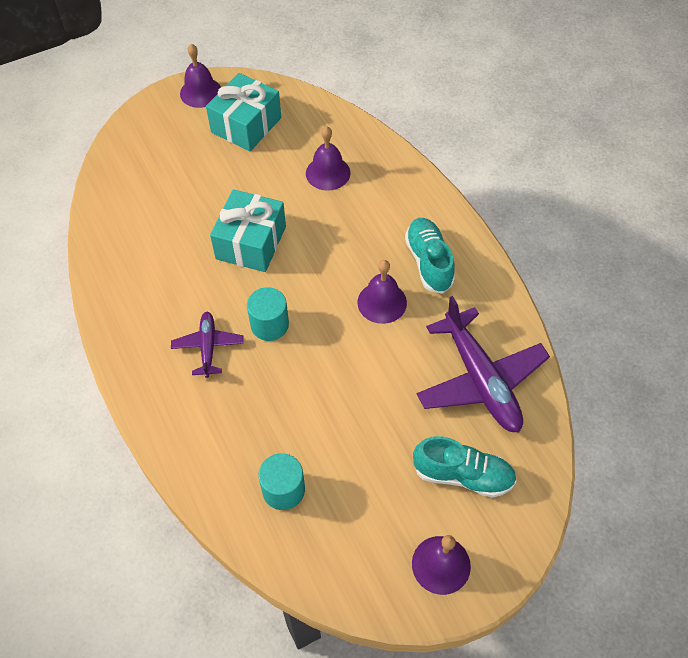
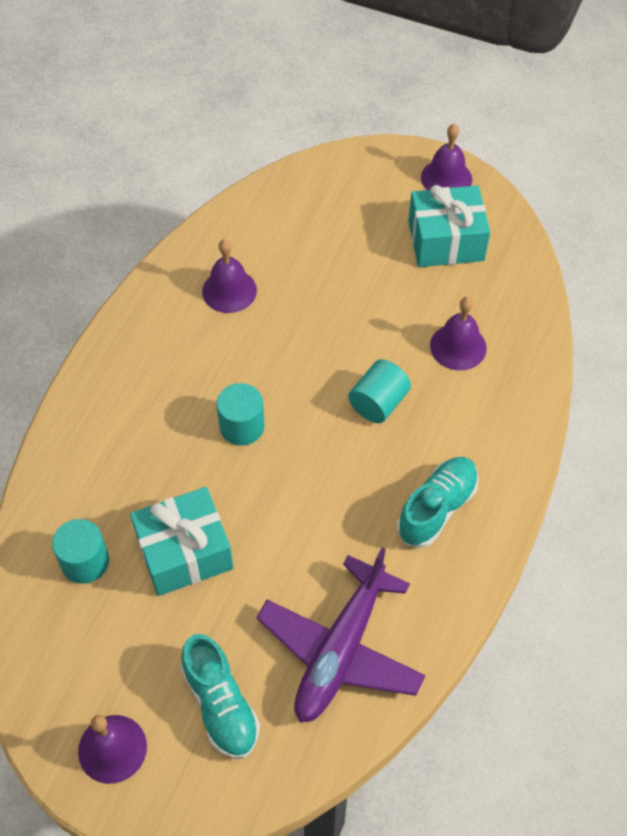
camera: 50 degrees right, 0 degrees up
(208, 347) = (177, 396): purple plane -> none
(251, 243) = (316, 346): turquoise gift -> turquoise gift (184, 552)
(326, 240) = (378, 403): none -> turquoise cylinder
(382, 302) = (351, 500): purple bell -> purple bell (229, 290)

